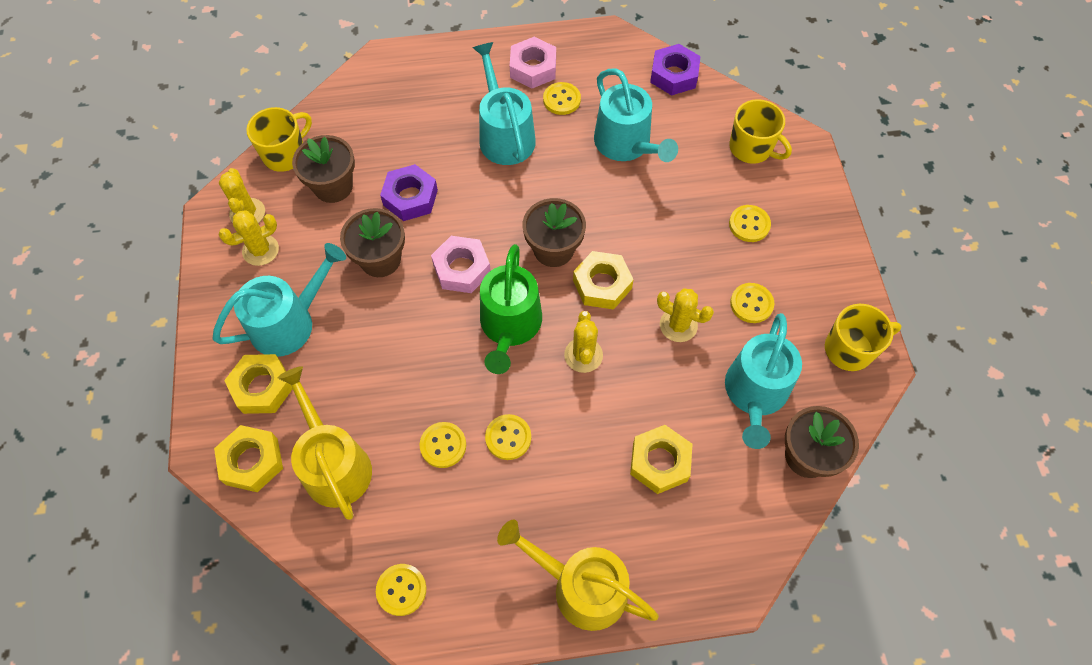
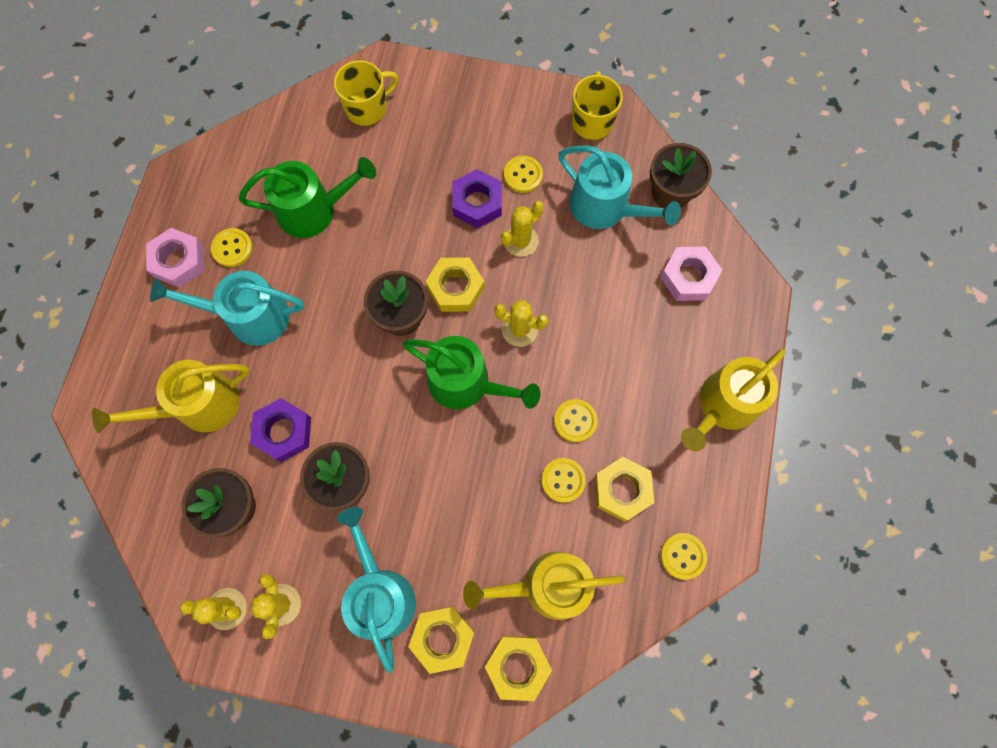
camera: 70 degrees left, 10 degrees up
(285, 154) = (167, 548): yellow mug -> none
(412, 130) = (199, 406): none -> yellow watering can
(461, 269) = (387, 407): pink nut -> pink nut (688, 277)
(626, 144) = (313, 210): turquoise watering can -> green watering can
(659, 462) = (639, 305): yellow nut -> yellow nut (622, 490)
(674, 75) = (253, 138): purple nut -> purple nut (477, 203)
(749, 224) = (445, 144): yellow button -> none

